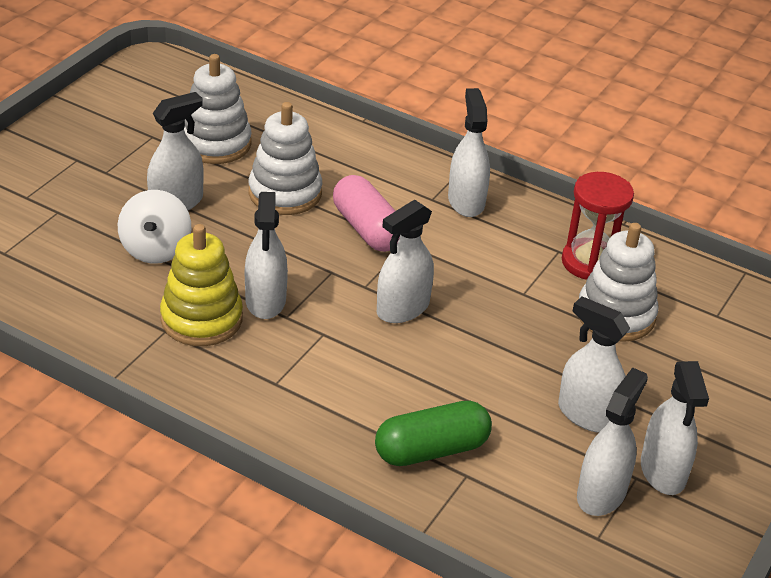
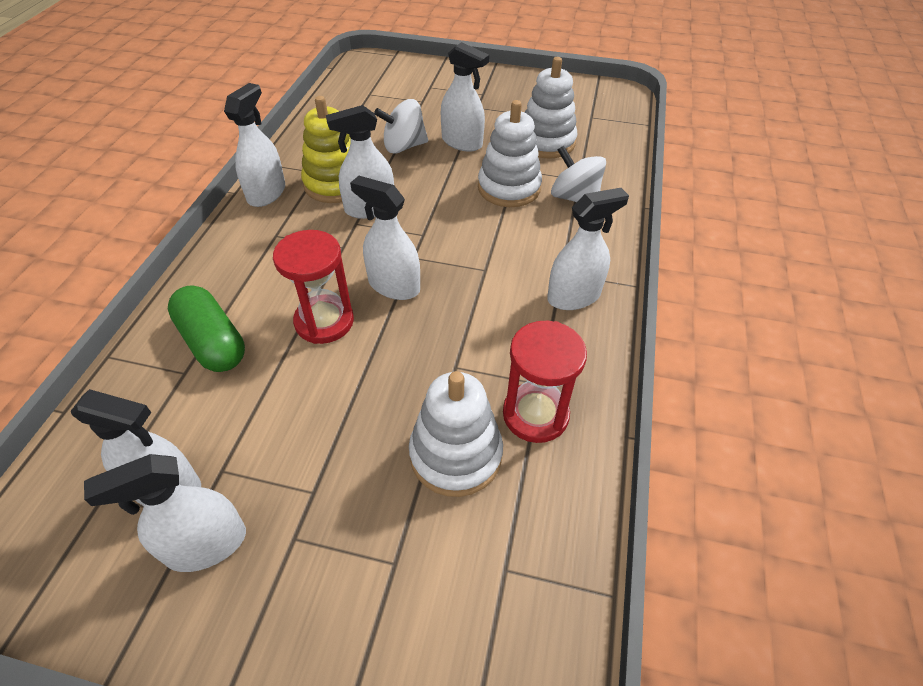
camera: 75 degrees right, 10 degrees up
(325, 156) = (574, 198): none -> white spinning top
(367, 229) = (490, 242): pink capsule -> none
(434, 365) = (324, 321): none -> red hourglass
(587, 415) = (284, 455): white spray bottle -> white spray bottle (266, 193)

